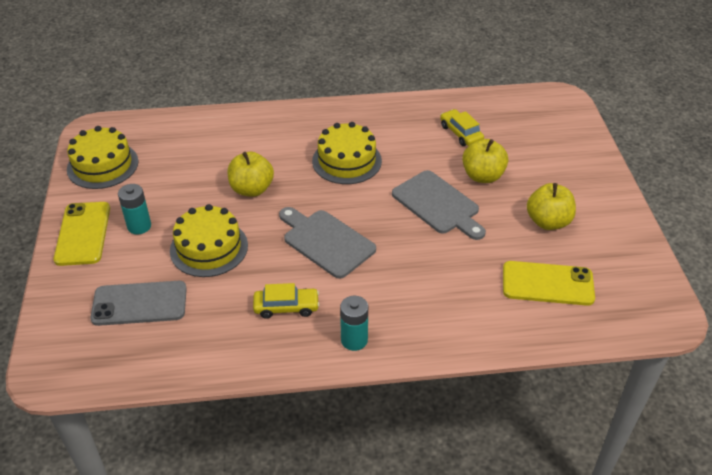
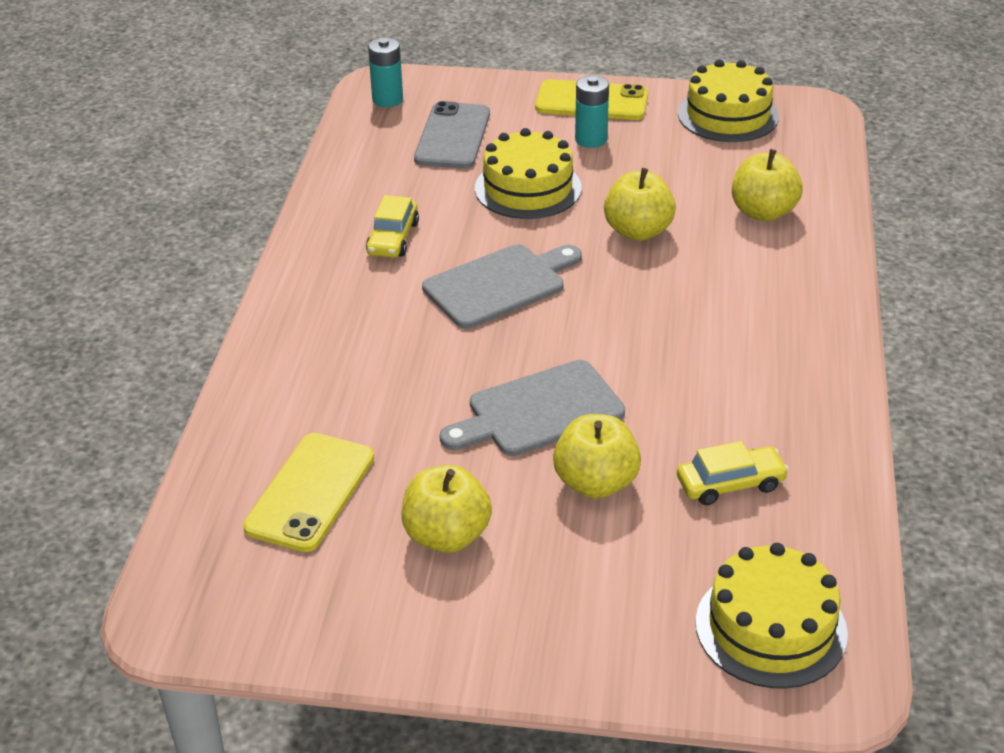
camera: 105 degrees right, 5 degrees down
(220, 141) = (763, 212): none -> yellow apple
(347, 161) = (681, 330): yellow cake -> yellow cake (771, 627)
(354, 340) = (310, 284): turquoise battery -> turquoise battery (387, 100)

